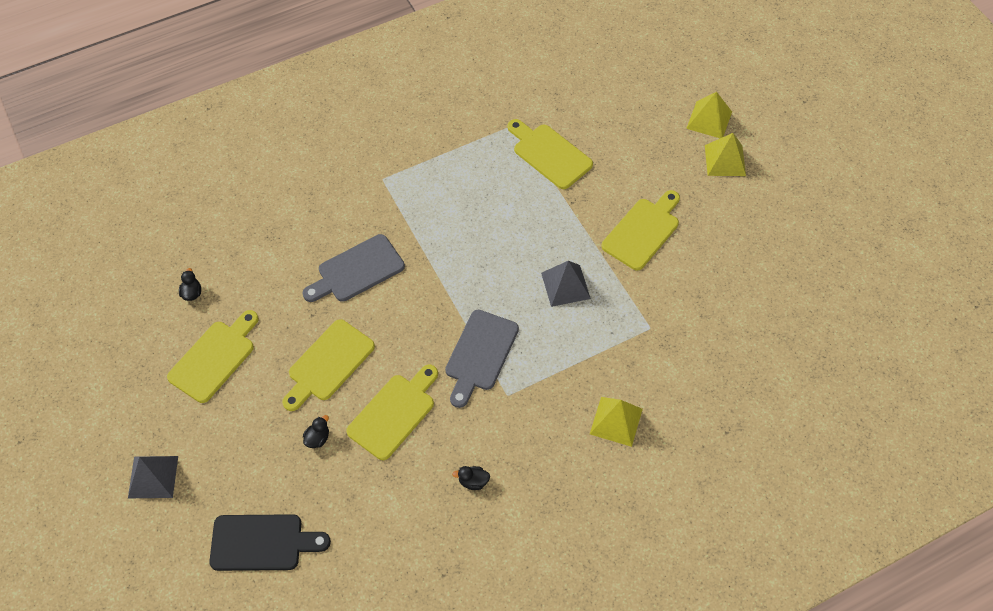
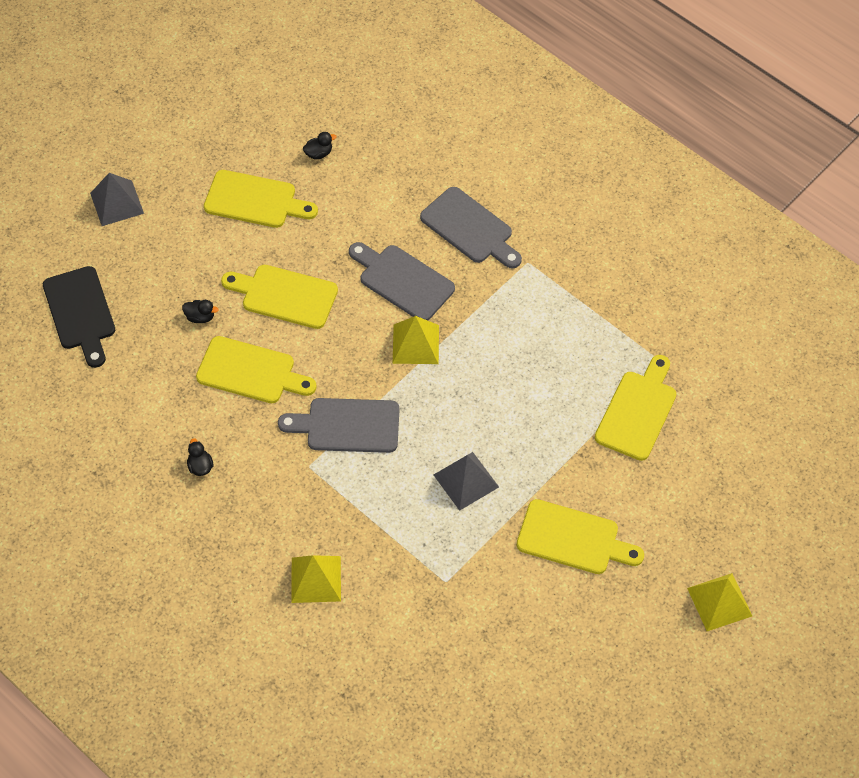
camera: 70 degrees right, 0 degrees up
(329, 207) = (469, 228): none -> grey cutting board
(709, 120) = (774, 568): yellow pyramid -> yellow pyramid (416, 344)

